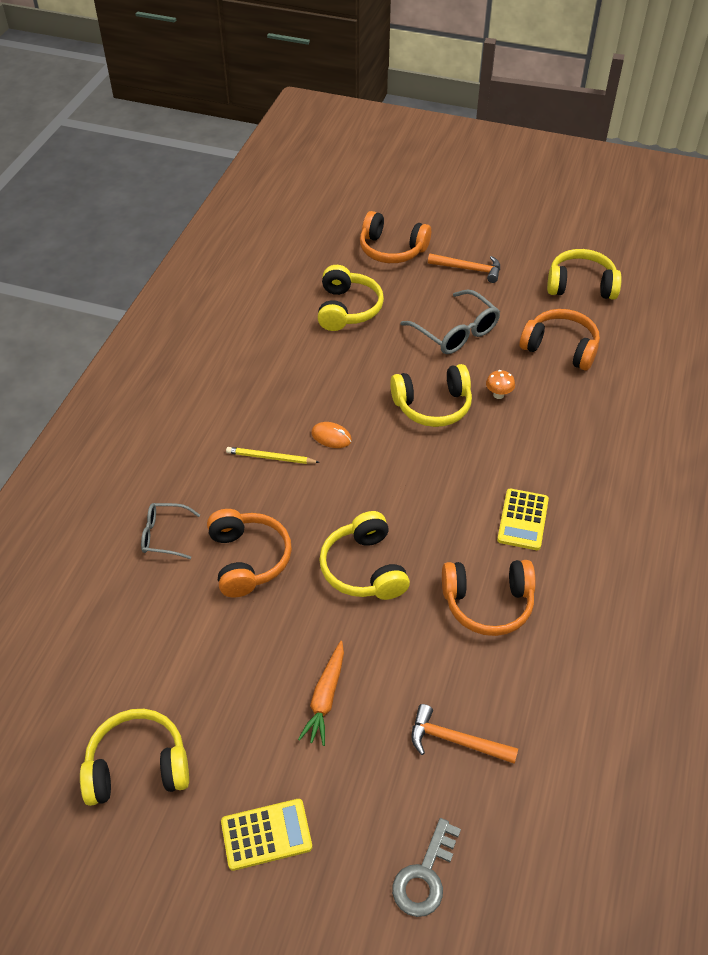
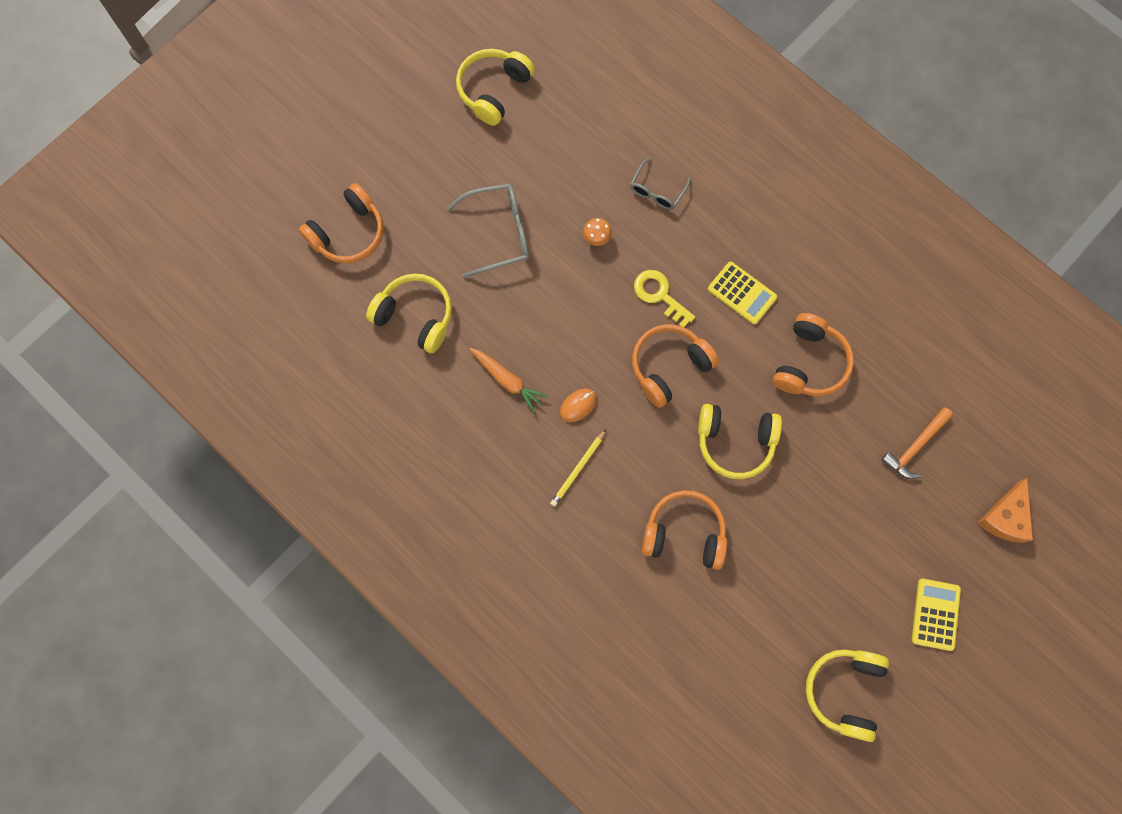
camera: 65 degrees left, 25 degrees up
(164, 535) = (626, 596): grey glasses -> grey glasses (657, 191)
(325, 698) = (842, 525): orange carrot -> orange carrot (507, 380)
(425, 875) = (1005, 517): grey key -> orange cheese
(433, 406) = (582, 300): yellow headphones -> none
(469, 269) = (417, 176): orange hammer -> none
(476, 457) = (659, 295): none -> yellow key
(560, 348) = (565, 155): orange headphones -> orange headphones (669, 366)

